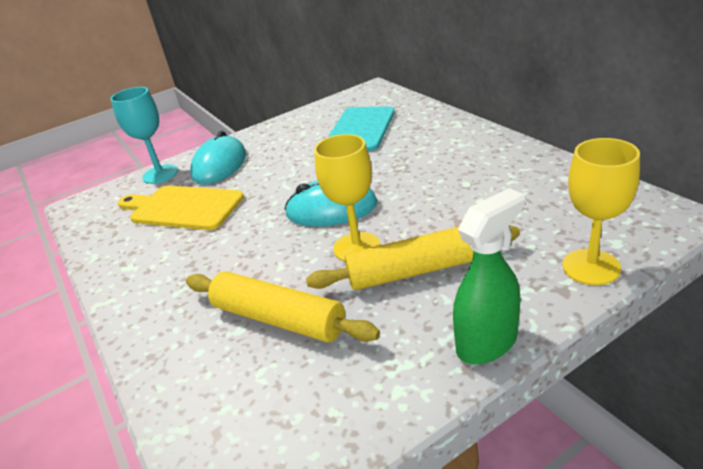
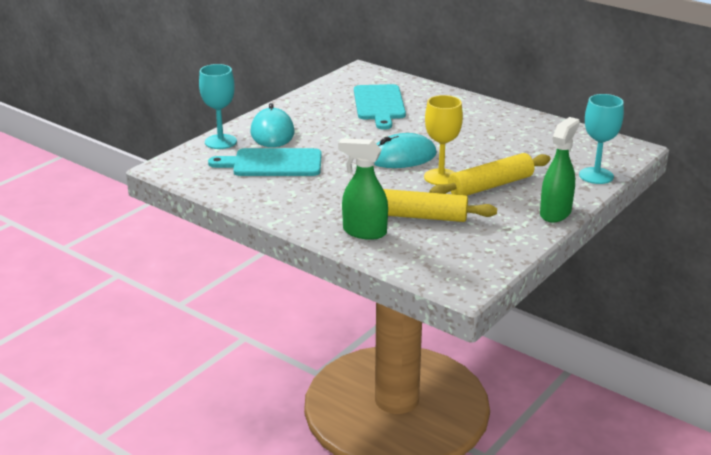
camera: 25 degrees left, 5 degrees down
(183, 208) = (273, 163): yellow cutting board -> turquoise cutting board
(186, 340) = (364, 232): none -> green spray bottle
(591, 267) = (596, 176): yellow goblet -> turquoise goblet

